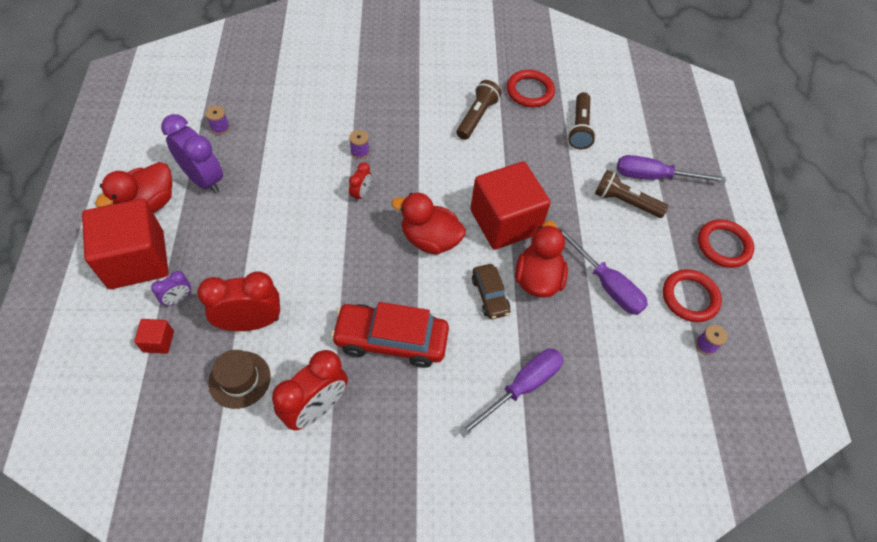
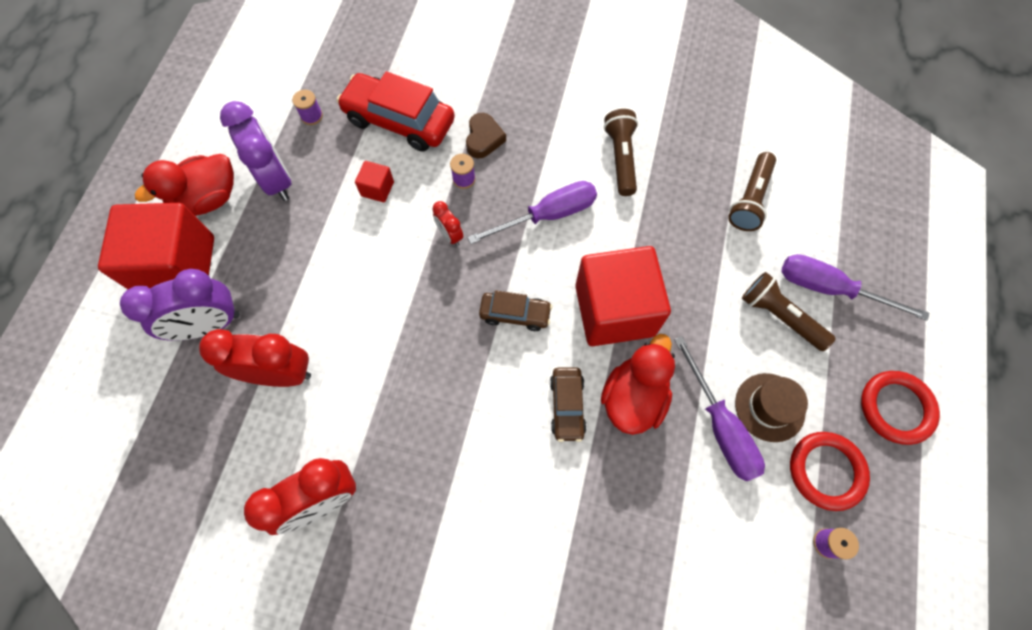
camera: 20 degrees right, 10 degrees up
(158, 341) = (175, 373): red cube -> red cube (377, 189)
(178, 299) = (209, 325): purple clock -> purple clock, size x2.04
(239, 379) = (248, 442): brown hat -> brown hat (769, 407)
(361, 194) = (450, 235): red clock -> red clock turned 105 degrees clockwise
(367, 121) = (483, 139): none -> brown heart
(391, 340) = (431, 436): red car -> red car (399, 121)
(430, 239) = (515, 314): red duck -> brown car
(476, 117) = (620, 158): brown flashlight -> brown flashlight turned 45 degrees counterclockwise
(521, 387) = (570, 539): purple screwdriver -> purple screwdriver (548, 215)
(530, 91) = (699, 135): red ring -> none

